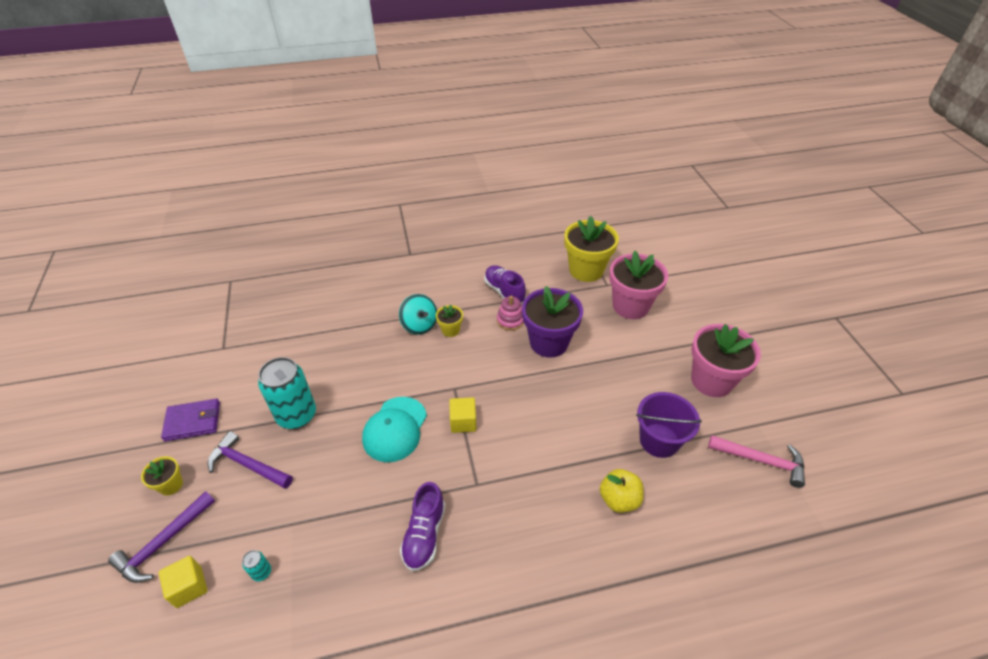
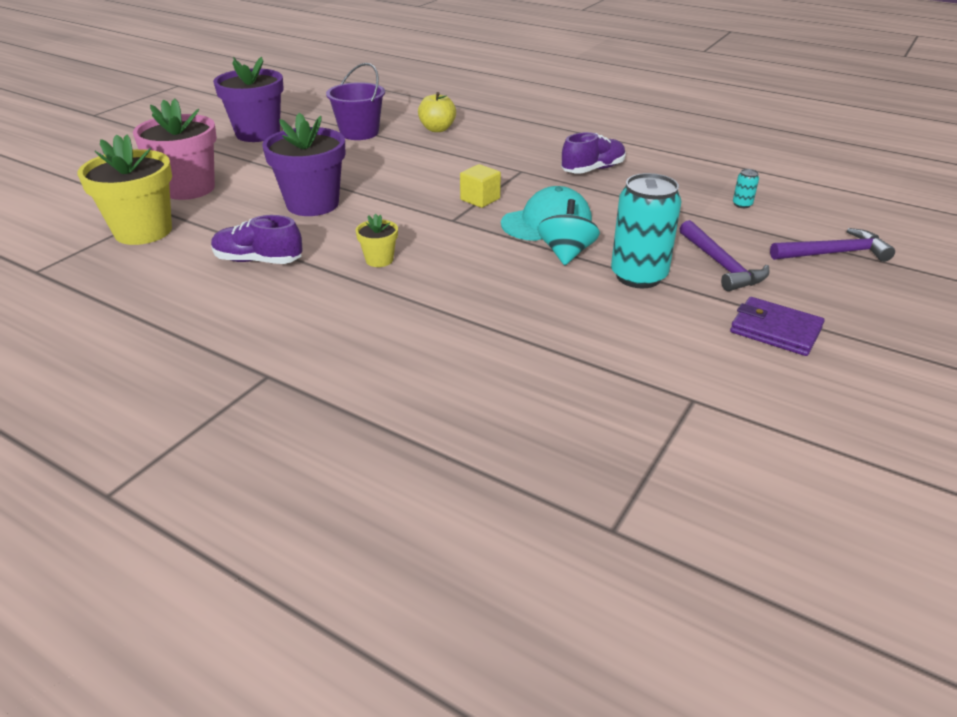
camera: 135 degrees left, 10 degrees down
(171, 485) = (818, 287): yellow flower pot -> none
(189, 587) = (812, 222): yellow cube -> none
(419, 325) = (403, 282): turquoise spinning top -> turquoise spinning top (566, 253)
(504, 291) = (258, 261): purple shoe -> purple shoe turned 90 degrees clockwise
(510, 320) = (308, 235): pink stacking toy -> none
(711, 381) = (258, 133): pink flower pot -> purple flower pot
(761, 461) = (323, 104): pink hammer -> none

